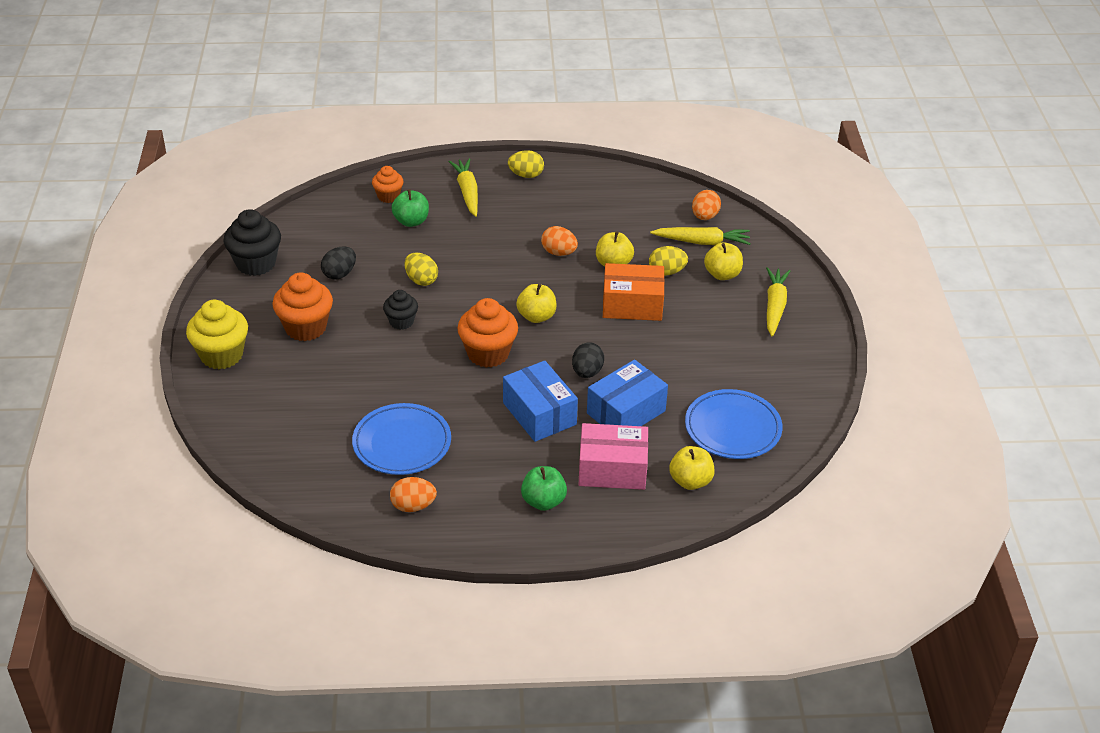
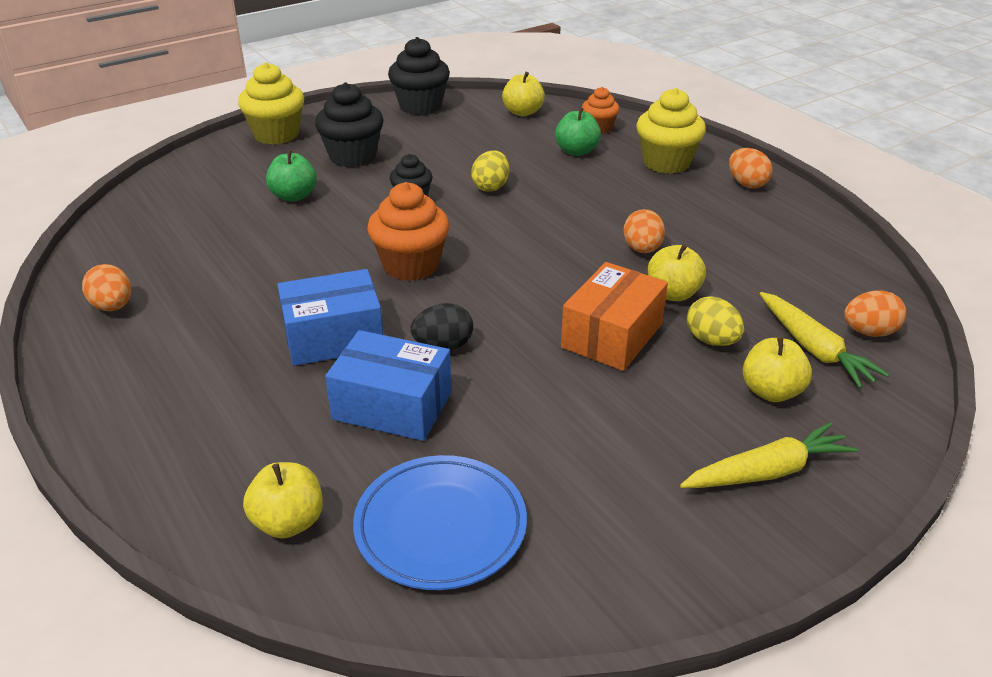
camera: 60 degrees right, 5 degrees down
(305, 327) = (353, 156): orange cupcake -> black cupcake
(339, 274) = (450, 145): black egg -> none
(402, 443) = (214, 265): blue plate -> none
(467, 192) = (666, 163): yellow carrot -> yellow cupcake
(526, 175) = (747, 184): yellow egg -> orange egg
(536, 316) = (509, 274): yellow apple -> yellow apple (523, 112)
(539, 414) = (333, 337): blue box -> blue box turned 45 degrees clockwise
(543, 501) = (169, 397): green apple -> green apple (294, 196)
(612, 469) = (266, 434): pink box -> none
(632, 304) = (612, 335): orange box -> orange box turned 60 degrees clockwise

